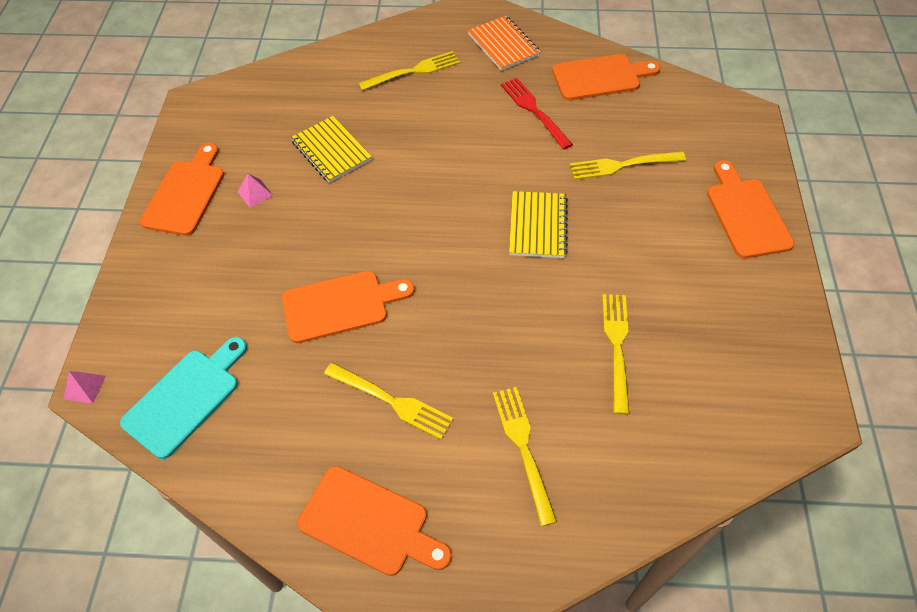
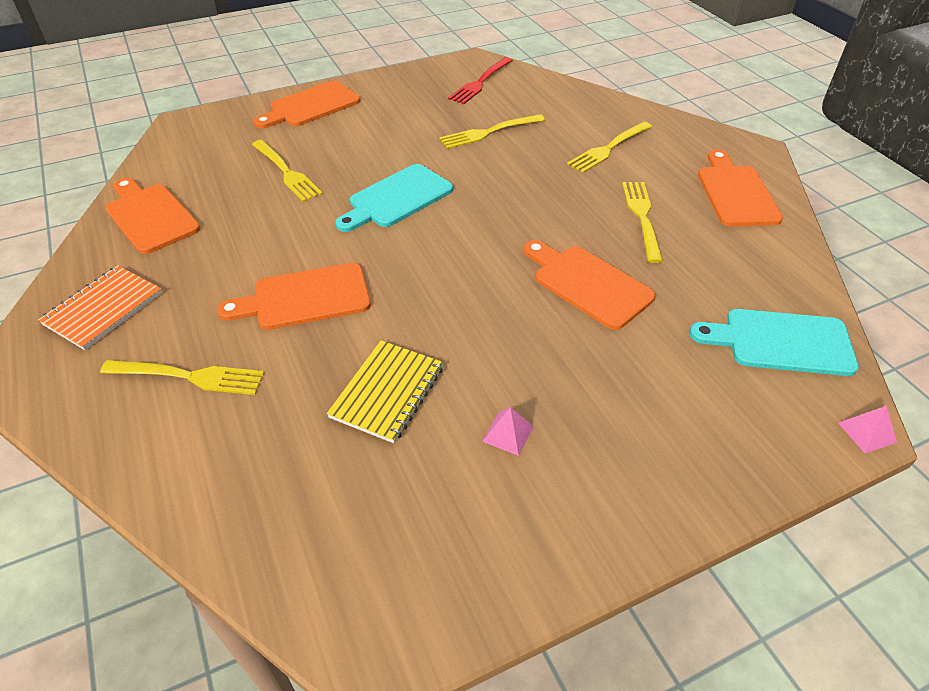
camera: 120 degrees left, 10 degrees down
(186, 194) = (565, 516): orange cutting board -> orange cutting board (305, 298)
(413, 71) = (189, 376): yellow fork -> yellow fork turned 150 degrees clockwise
(534, 111) = (229, 246): red fork -> red fork (480, 82)
(537, 226) = (397, 198): yellow notebook -> turquoise cutting board

